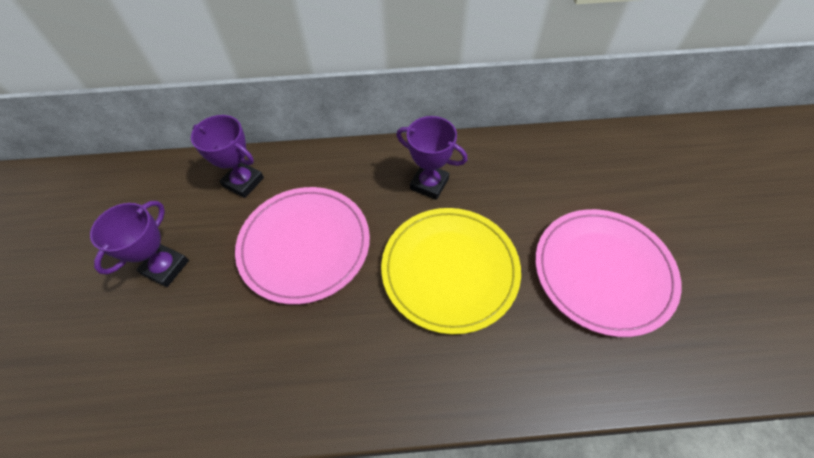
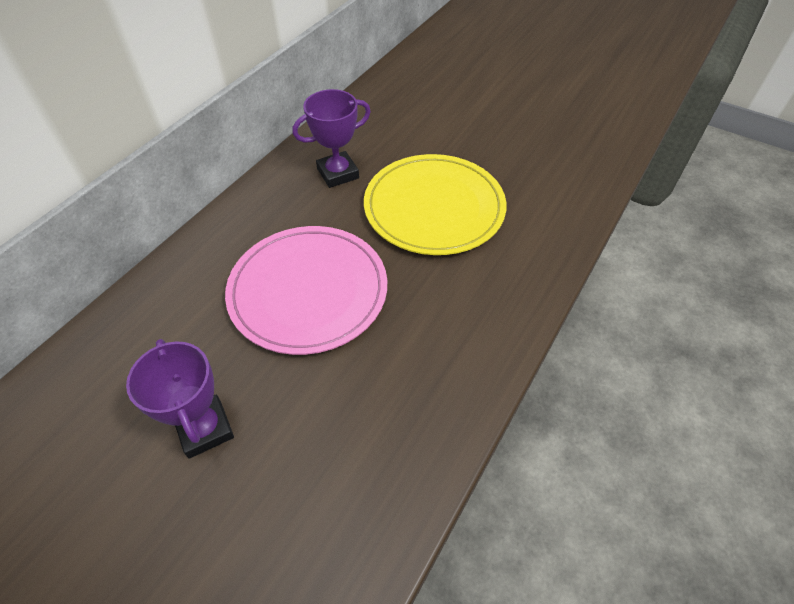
camera: 55 degrees left, 5 degrees down
(243, 182) = (171, 305): purple trophy -> none
(603, 272) = (514, 131): pink plate -> none

